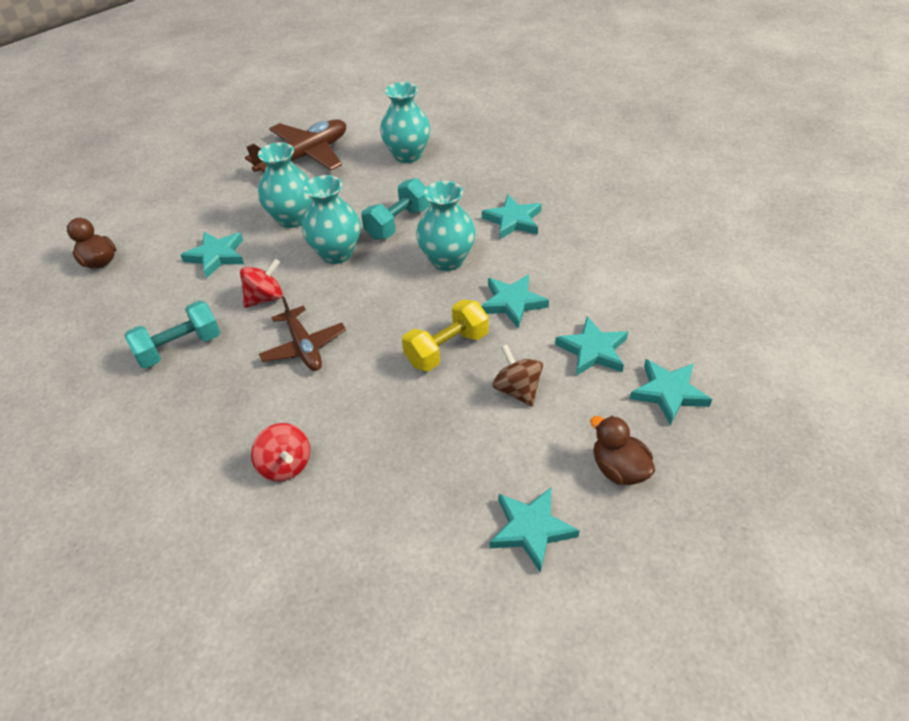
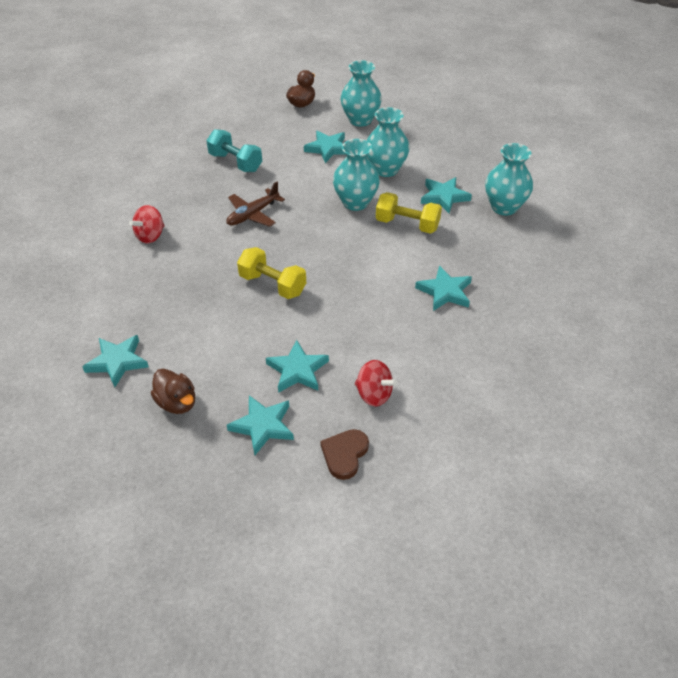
camera: 70 degrees right, 0 degrees up
(265, 298) = (294, 183): red spinning top -> red spinning top (374, 394)
(305, 156) = (467, 153): brown plane -> none
(398, 223) = (407, 224): turquoise dumbbell -> yellow dumbbell
(447, 260) = (373, 263): turquoise vase -> turquoise vase (360, 120)
(512, 303) = (337, 311): turquoise star -> turquoise star (444, 197)
(517, 390) = (241, 332): brown spinning top -> none
(618, 469) = (177, 403): brown duck -> brown duck turned 105 degrees clockwise
(715, 335) = (344, 454): none -> brown heart

